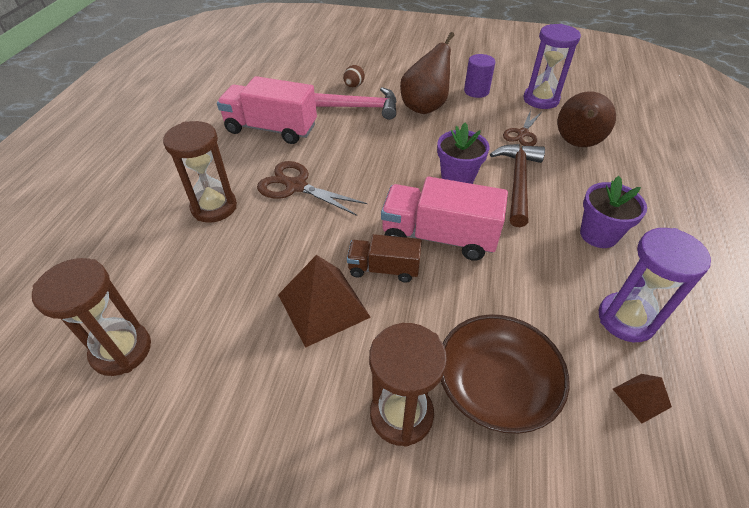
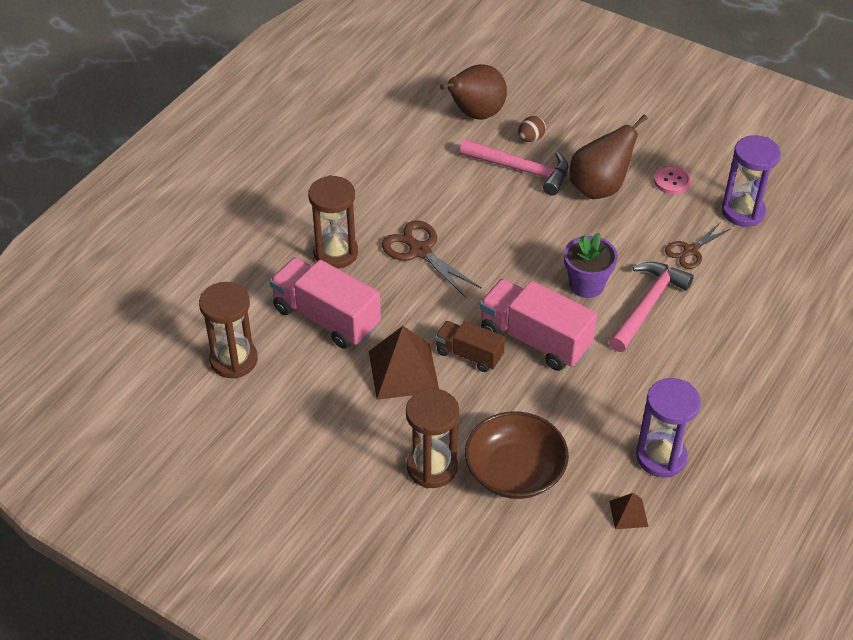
camera: 20 degrees right, 0 degrees up
(271, 129) = (417, 176): pink truck -> pink truck (326, 318)
(476, 91) = (672, 181): purple cylinder -> pink button
(517, 182) = (647, 305): brown hammer -> pink hammer
(576, 144) = (743, 279): brown pear -> brown pear (475, 114)
(598, 234) = (692, 380): purple flower pot -> none

